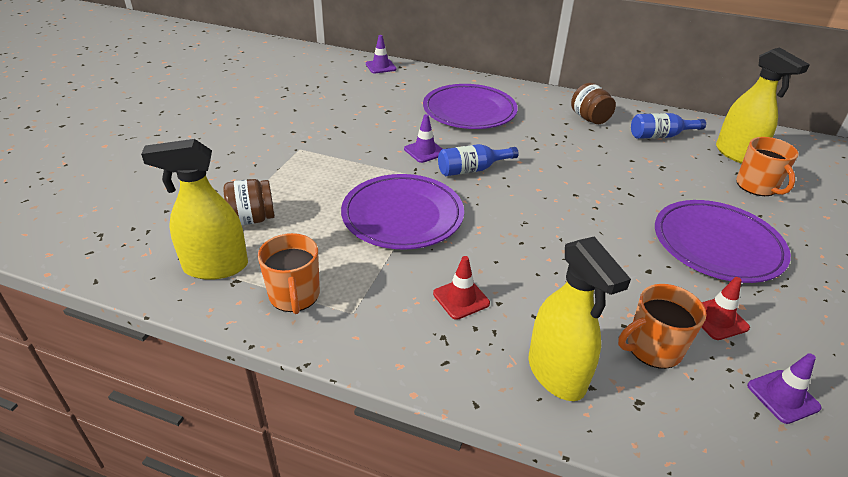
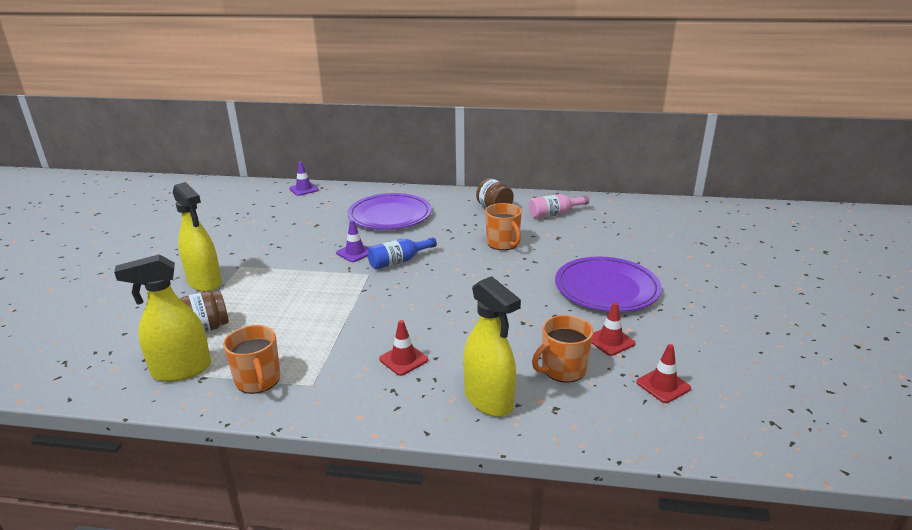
camera: 10 degrees left, 10 degrees down
(402, 215) = (343, 305): purple plate -> none
(660, 136) = (554, 214): blue bottle -> pink bottle
(737, 154) = (617, 220): yellow spray bottle -> yellow spray bottle (205, 282)
(757, 186) = (634, 241): orange mug -> orange mug (503, 243)
(783, 396) = (663, 385): purple traffic cone -> red traffic cone

